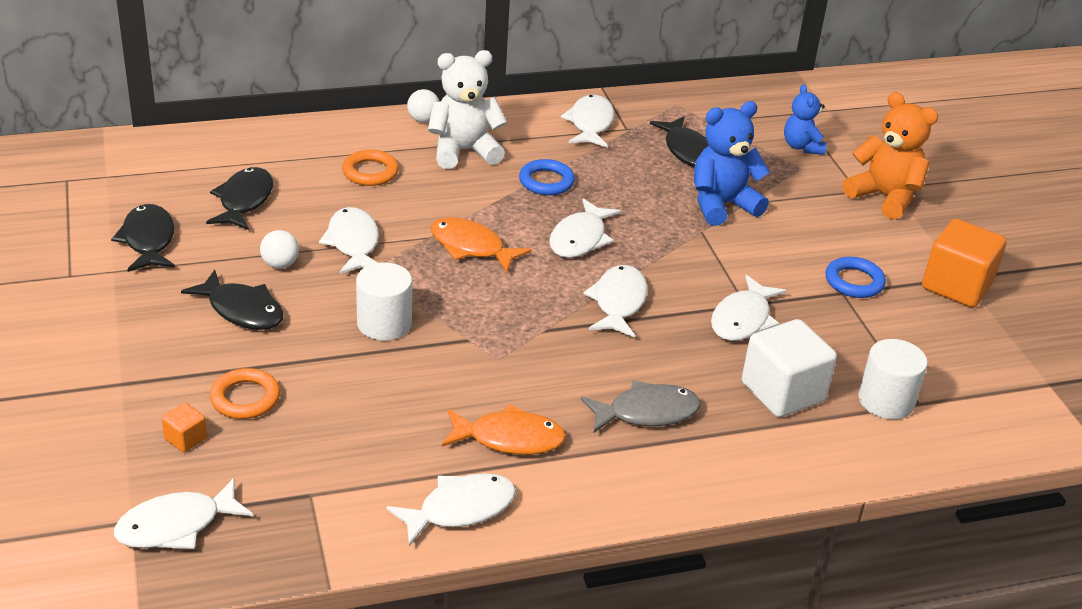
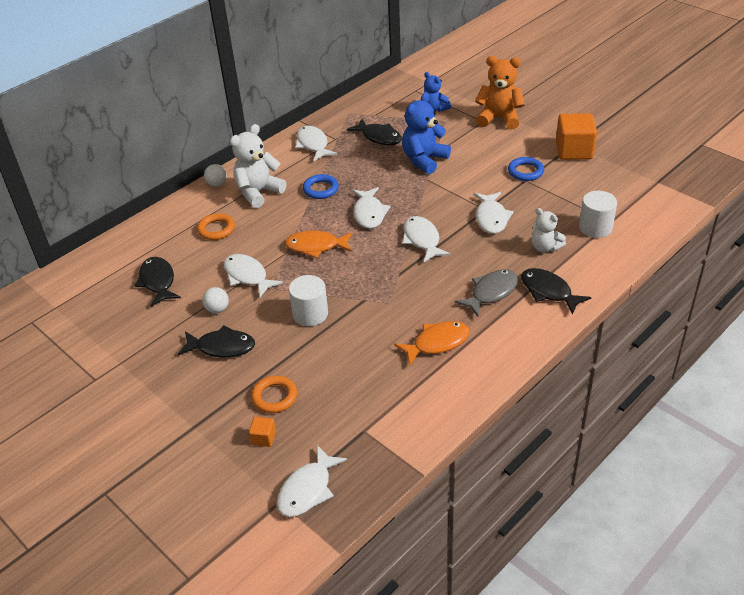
camera: 25 degrees left, 5 degrees up
(148, 240) = (123, 334): black fish -> black fish (548, 291)
(460, 509) = (448, 395): white fish -> none
(782, 392) = (545, 247): white cube -> white teddy bear

